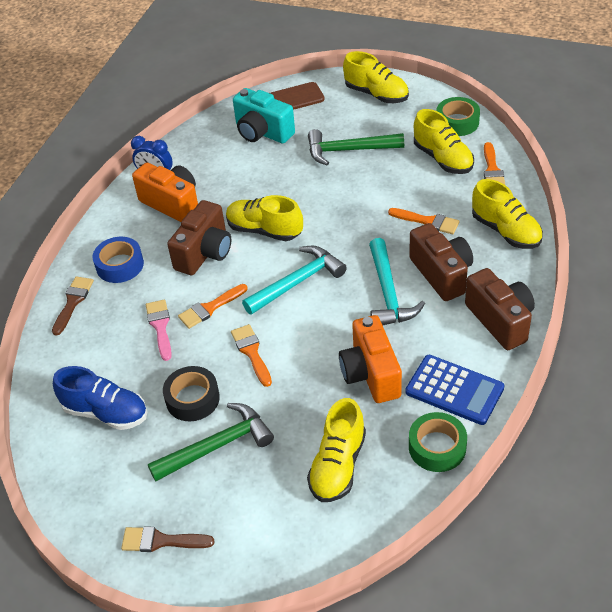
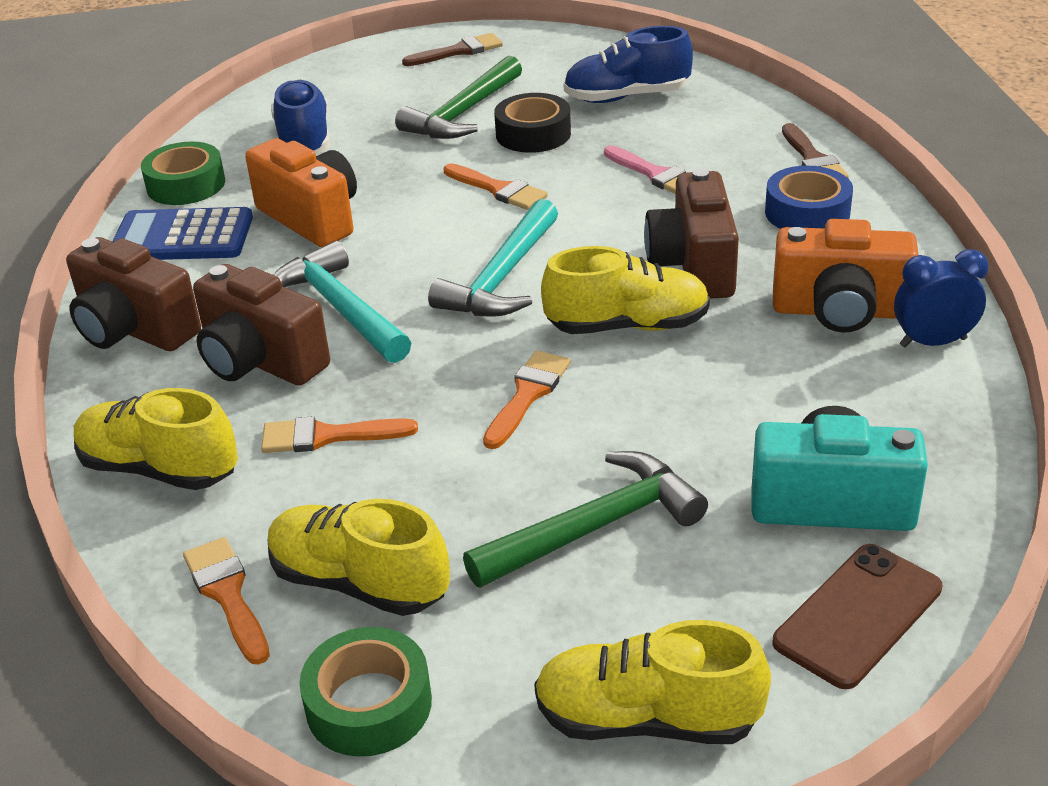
camera: 150 degrees right, 10 degrees down
(210, 308) = (607, 211): orange brush -> orange brush (527, 395)
(338, 465) = (304, 140): yellow shoe -> blue shoe

